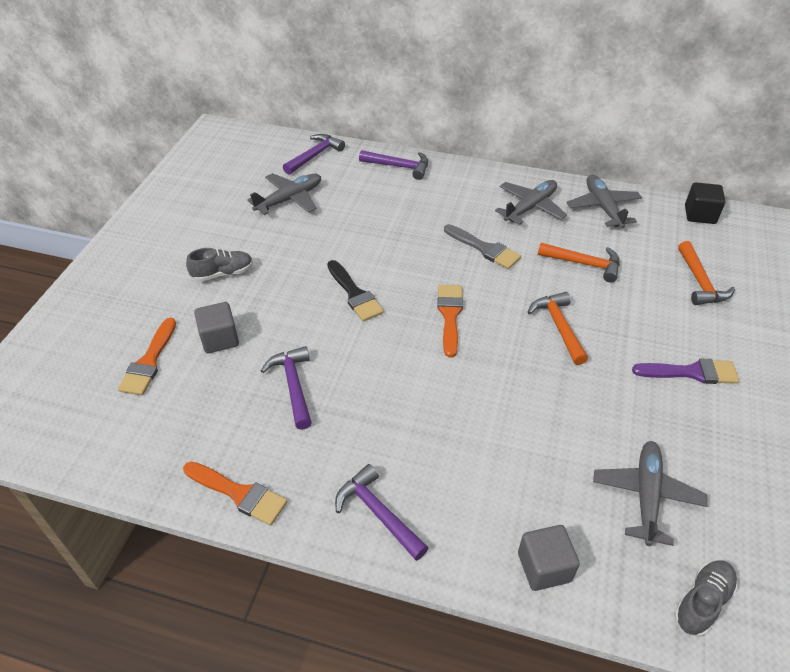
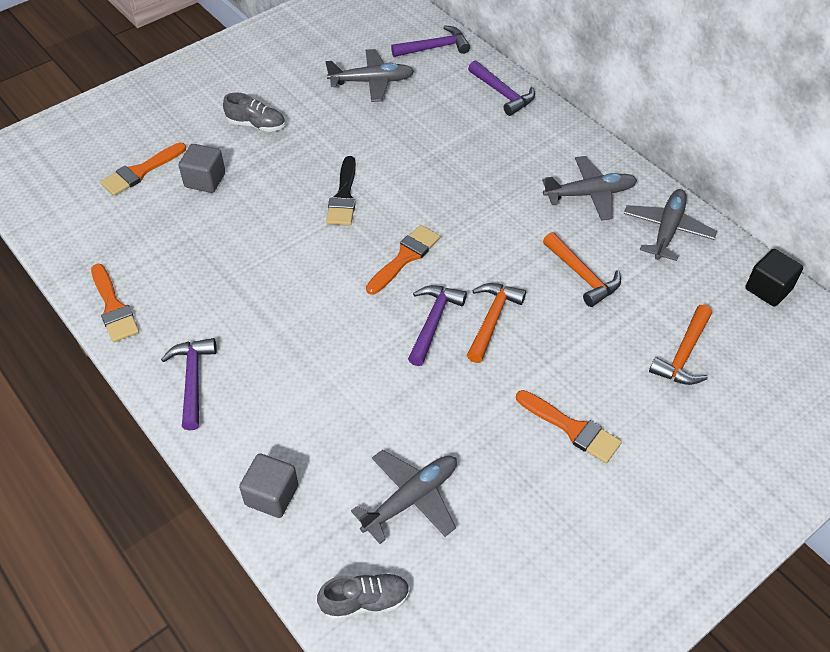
camera: 35 degrees right, 5 degrees up
(293, 385) = (224, 247): purple hammer -> purple hammer (433, 322)
(484, 249) = (500, 213): grey brush -> none
(691, 372) = (572, 428): purple brush -> orange brush

